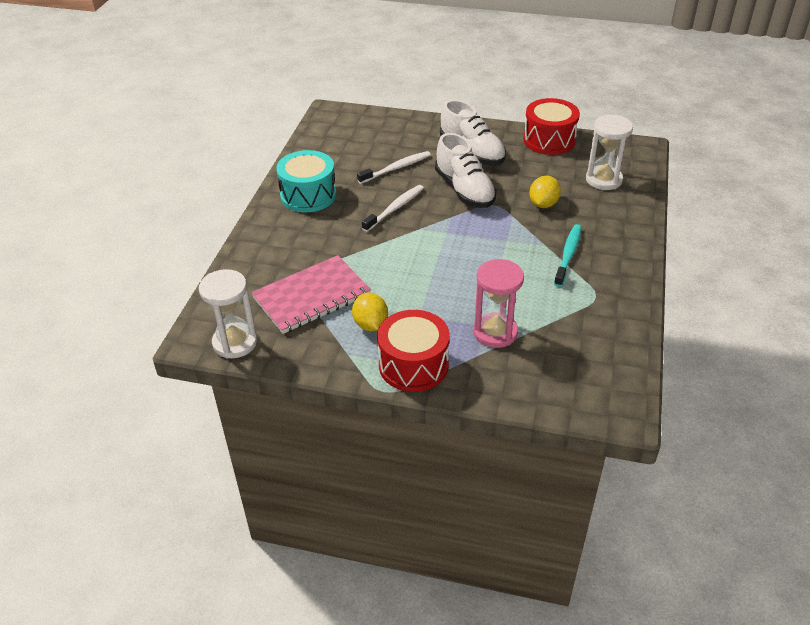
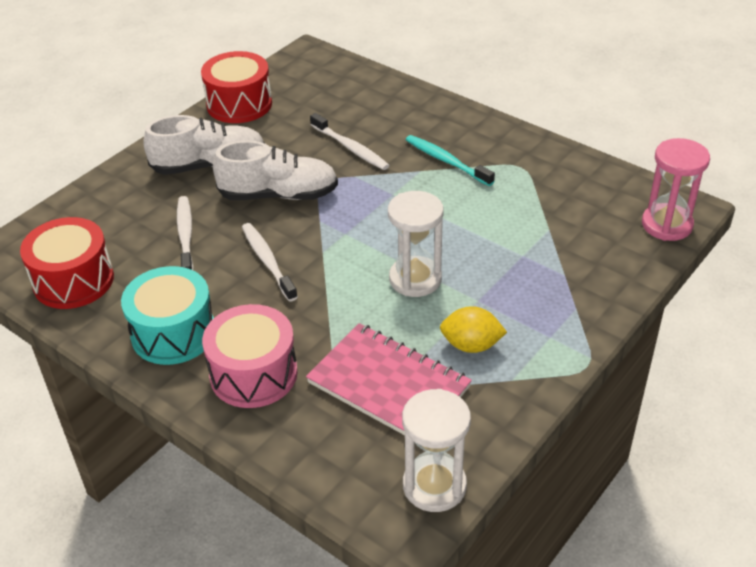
camera: 65 degrees left, 0 degrees up
(291, 237) = (253, 374): none -> pink drum
(312, 296) = (388, 385): pink notebook -> pink notebook turned 45 degrees counterclockwise
(413, 365) = (557, 329): red drum -> red drum (73, 280)
(495, 332) = (537, 251): pink hourglass -> pink hourglass (667, 225)
(543, 204) = (350, 148): yellow lemon -> white toothbrush
(603, 180) = (342, 95): white hourglass -> white hourglass (415, 279)

